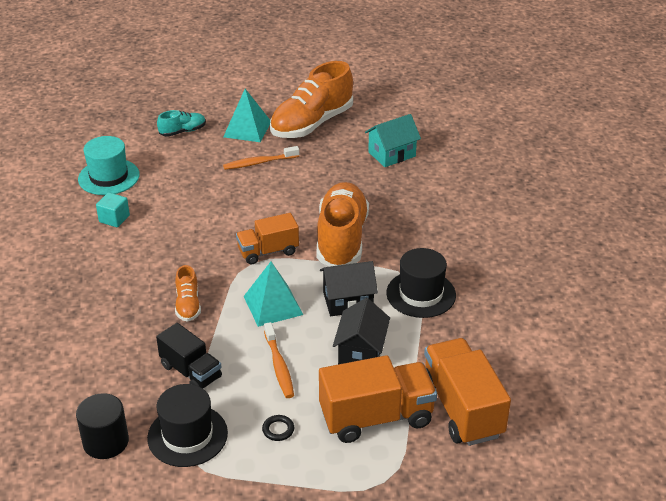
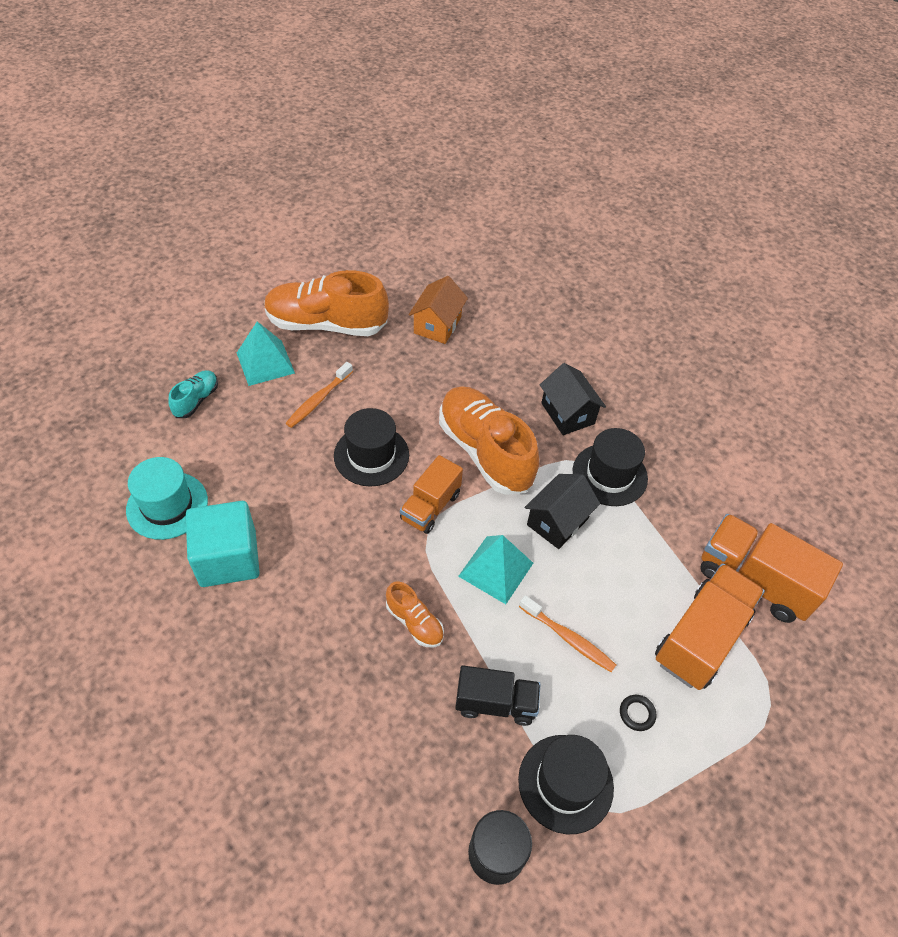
camera: 40 degrees left, 15 degrees up
(114, 219) = (228, 558): turquoise cube -> turquoise cube, size x1.96
(260, 207) = (371, 455): none -> black hat
(312, 124) = (326, 324): orange shoe -> orange shoe turned 90 degrees clockwise
(361, 352) = (622, 573): black house -> black house (567, 413)
(392, 154) = (437, 325): turquoise house -> orange house

